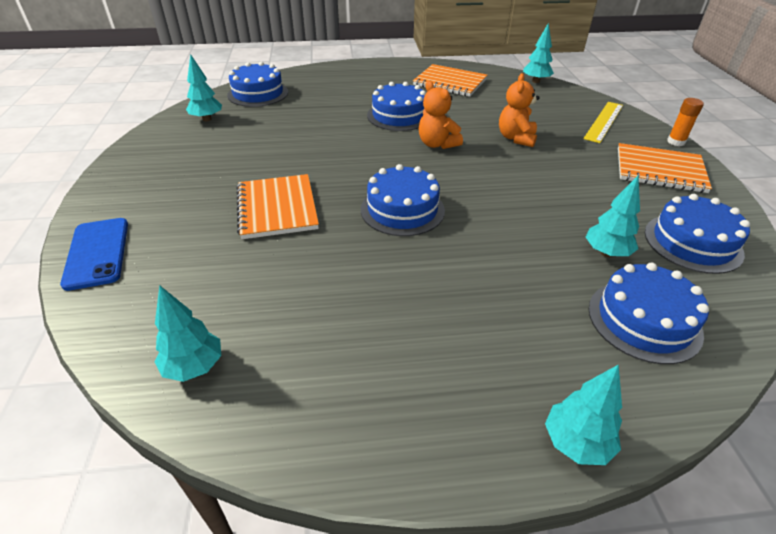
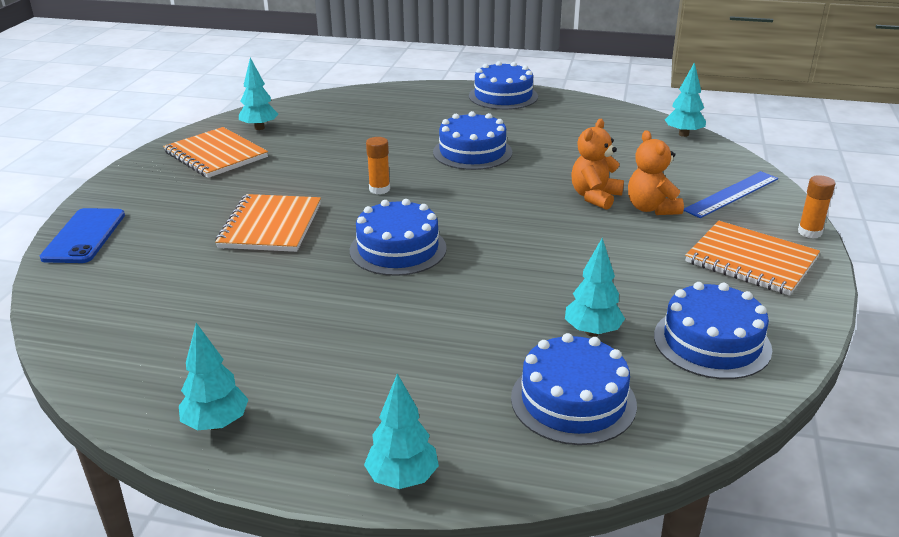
camera: 20 degrees right, 10 degrees down
(194, 367) = (110, 342): turquoise tree -> turquoise tree (216, 424)
(258, 93) = (331, 107): blue cake -> blue cake (503, 96)
(348, 158) = (379, 189): none -> orange glue stick
(437, 144) = (492, 189): orange teddy bear -> orange teddy bear (651, 208)
(450, 82) = (567, 122): orange notebook -> orange notebook (216, 155)
(604, 121) = (732, 194): yellow ruler -> blue ruler

